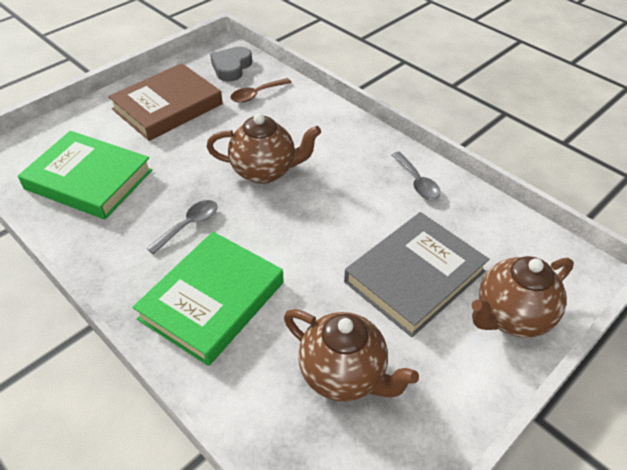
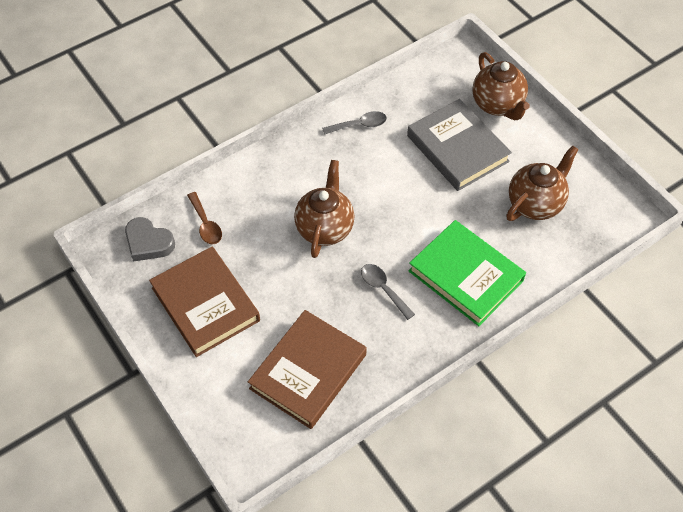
camera: 80 degrees left, 10 degrees up
(89, 179) = (308, 371): green book -> brown book

